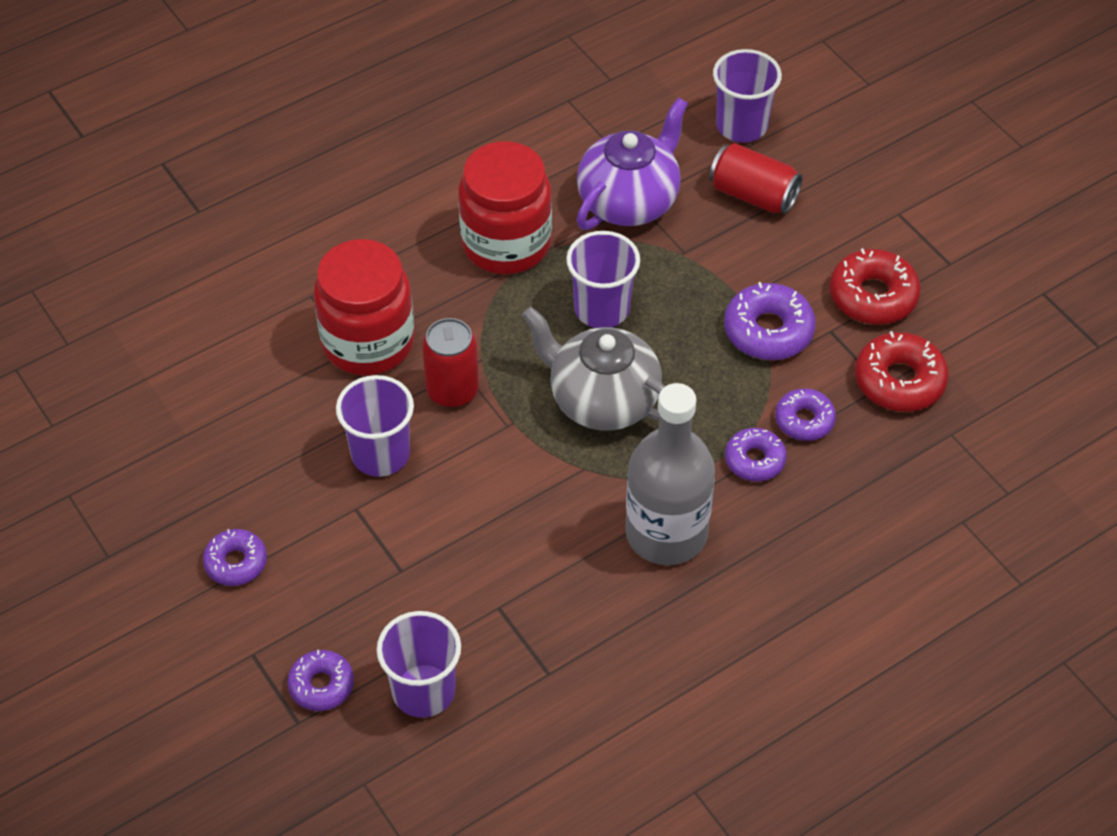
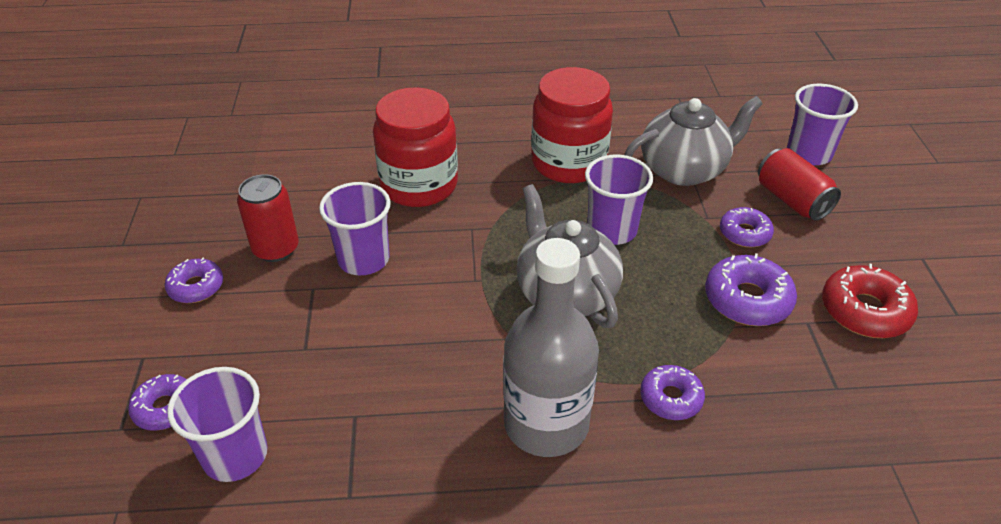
camera: 30 degrees right, 10 degrees down
(452, 390) = (453, 239): red can -> red can (276, 249)
(629, 201) = (684, 170): purple teapot -> grey teapot
(804, 420) = (740, 385): purple donut -> purple donut (744, 233)
(899, 381) = (856, 391): red donut -> none

